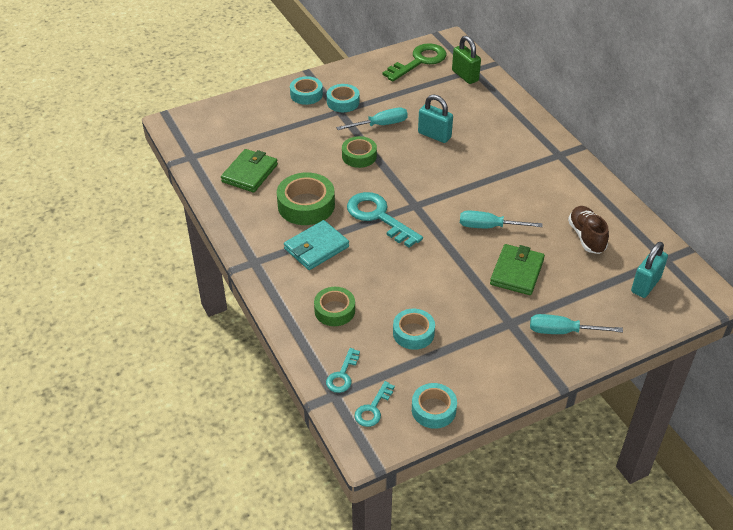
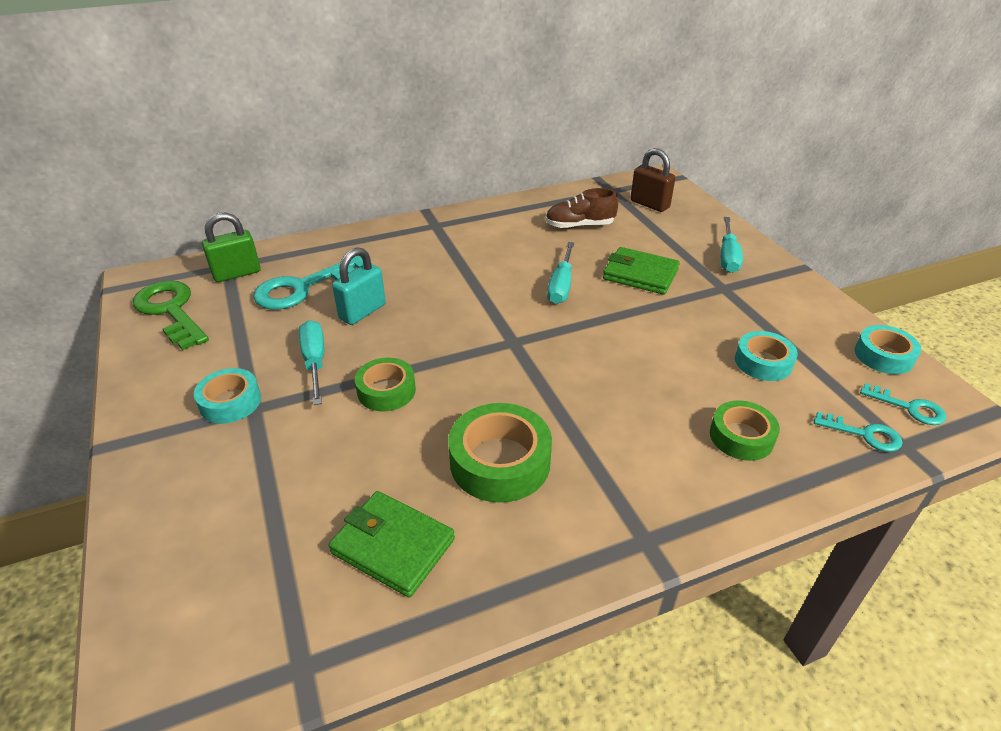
camera: 85 degrees left, 5 degrees down
(306, 94) = (178, 450): turquoise tape -> none
(316, 248) = (606, 452): turquoise wallet -> none
(378, 217) = (536, 379): turquoise key -> turquoise key (303, 288)
(645, 285) = (649, 204): turquoise padlock -> brown padlock

